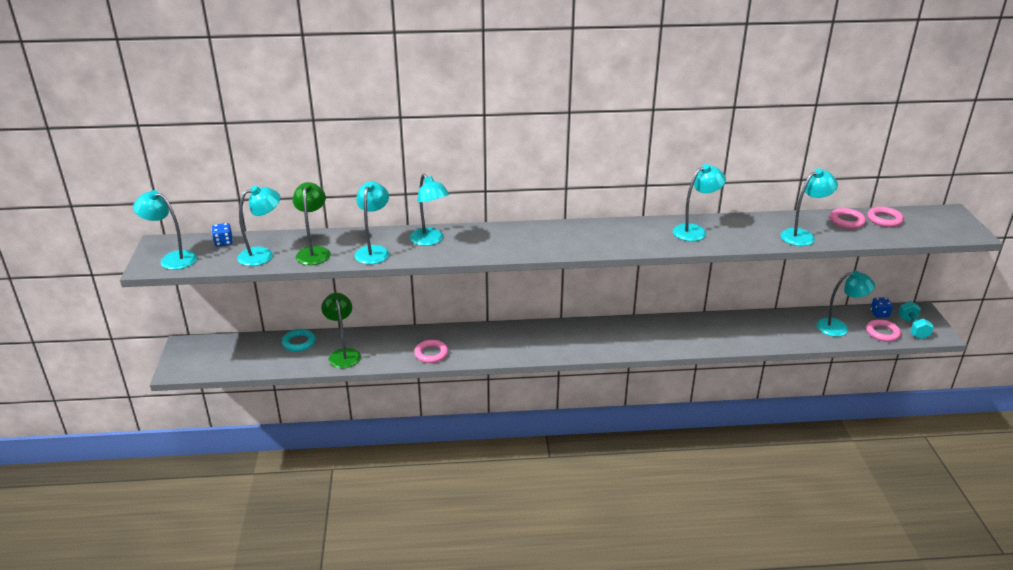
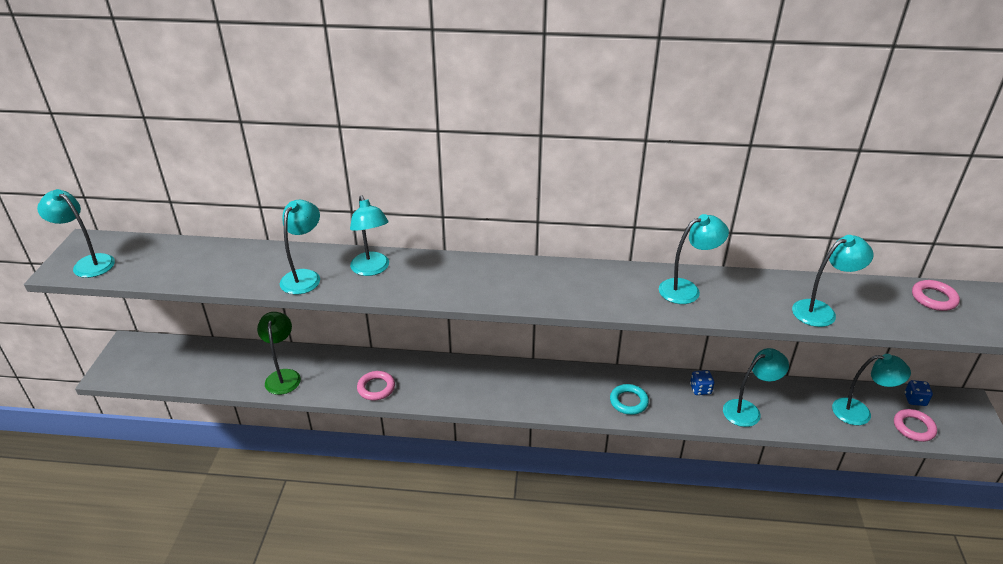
camera: 10 degrees right, 5 degrees up
(223, 242) = (151, 247): blue dice -> blue dice (700, 389)
(263, 254) = (184, 268): turquoise lamp -> turquoise lamp (748, 410)
(299, 342) = (242, 355): turquoise ring -> turquoise ring (628, 401)
(314, 252) = (240, 270): green lamp -> none
(846, 221) = (883, 295): pink ring -> none
(912, 328) = (954, 425): turquoise dumbbell -> none

